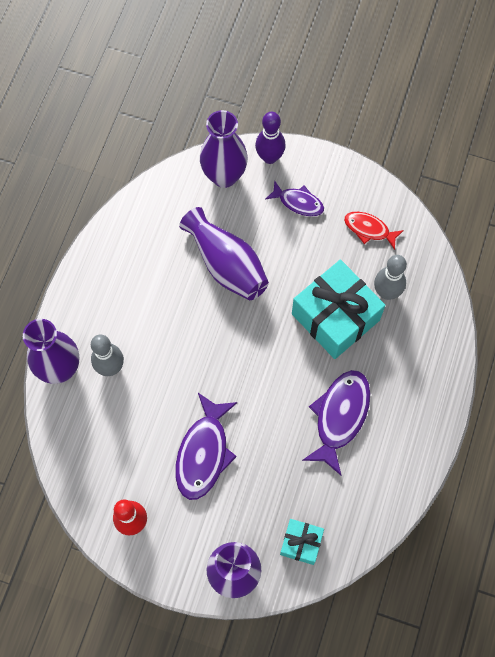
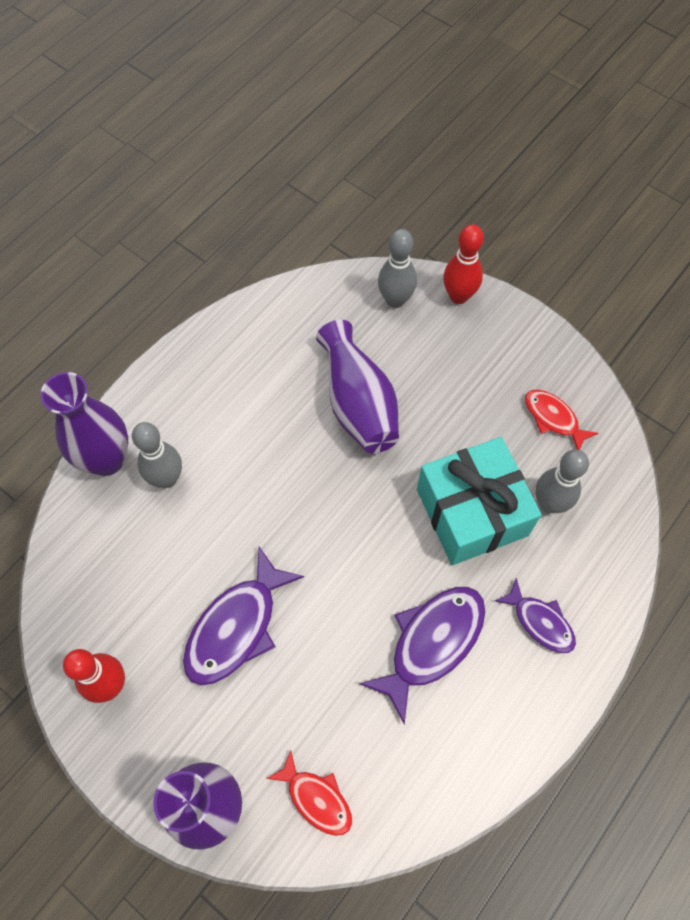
camera: 20 degrees right, 5 degrees down
(224, 176) = (395, 300): purple vase -> grey bowling pin
(269, 157) = (458, 296): purple bowling pin -> red bowling pin
(298, 202) = (475, 358): purple fish -> purple fish (540, 622)
(301, 543) = (316, 798): turquoise gift -> red fish

